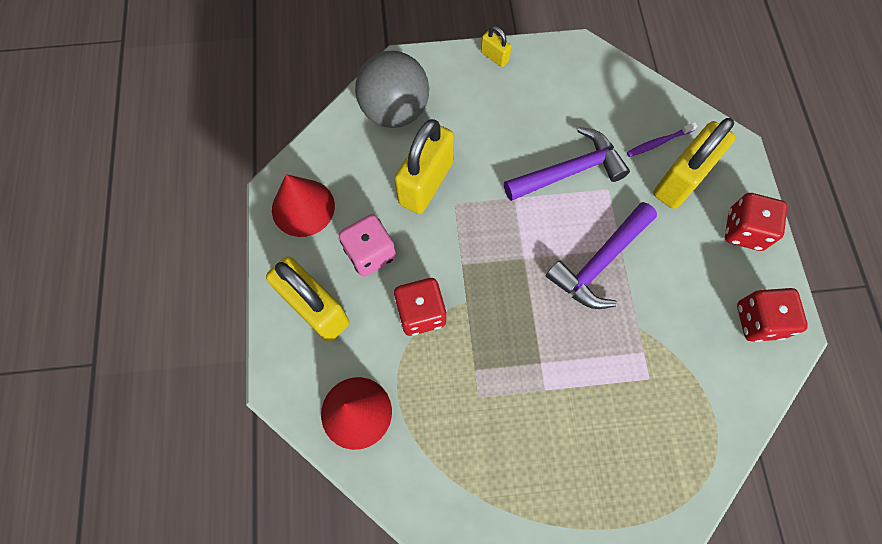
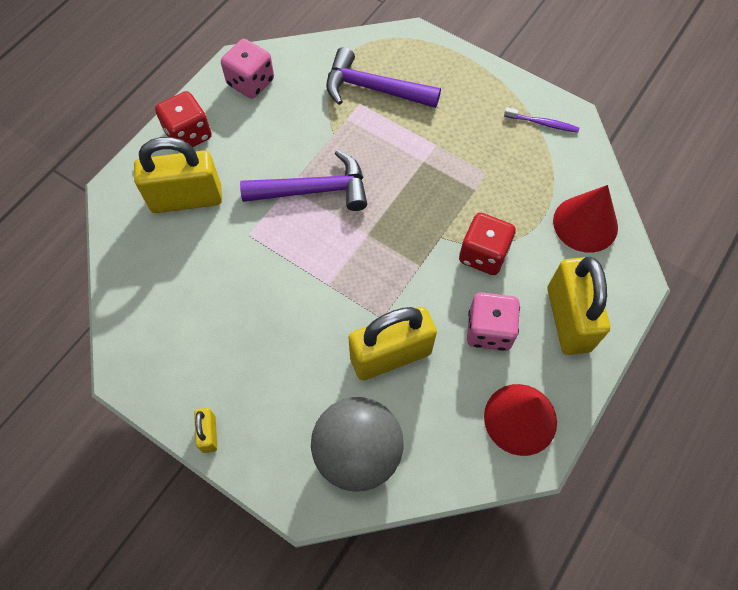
camera: 140 degrees left, 5 degrees down
(570, 171) = (261, 271): purple hammer -> purple hammer (373, 89)
(658, 142) = (166, 238): purple toothbrush -> purple toothbrush (542, 123)
(758, 320) = (251, 82): red dice -> pink dice

